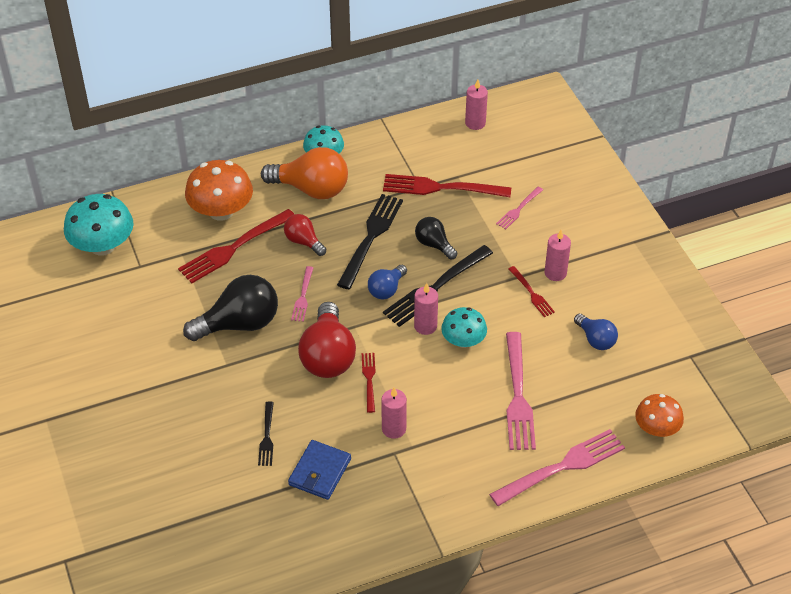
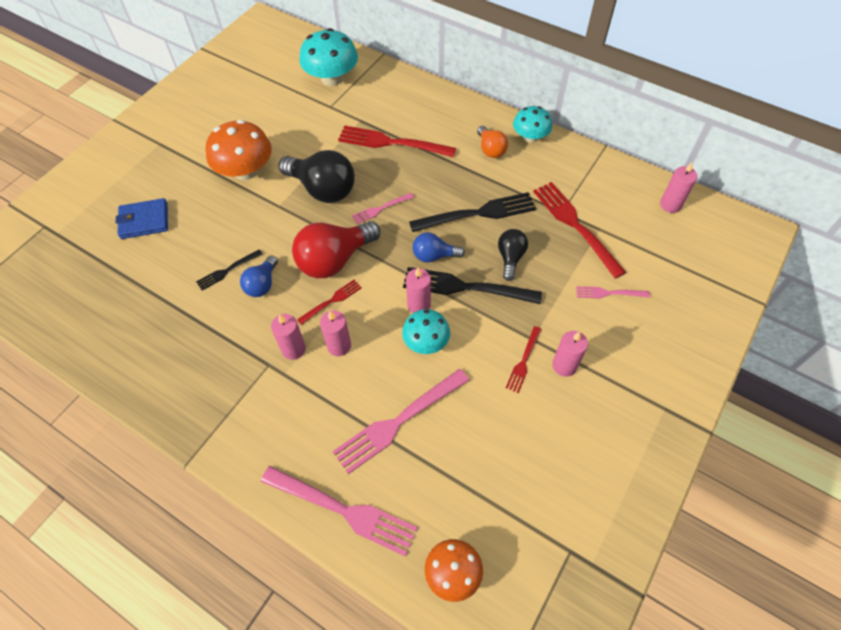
camera: 55 degrees right, 10 degrees up
(221, 211) = (419, 115): orange mushroom -> orange mushroom (245, 171)
(303, 242) = (434, 176): red light bulb -> none
(311, 189) = (490, 149): orange light bulb -> orange light bulb, size x0.55
(320, 472) = (215, 325): blue wallet -> blue wallet (144, 221)
(418, 397) = (339, 346): none -> pink candle
(595, 339) = (516, 448): blue light bulb -> blue light bulb (262, 284)

